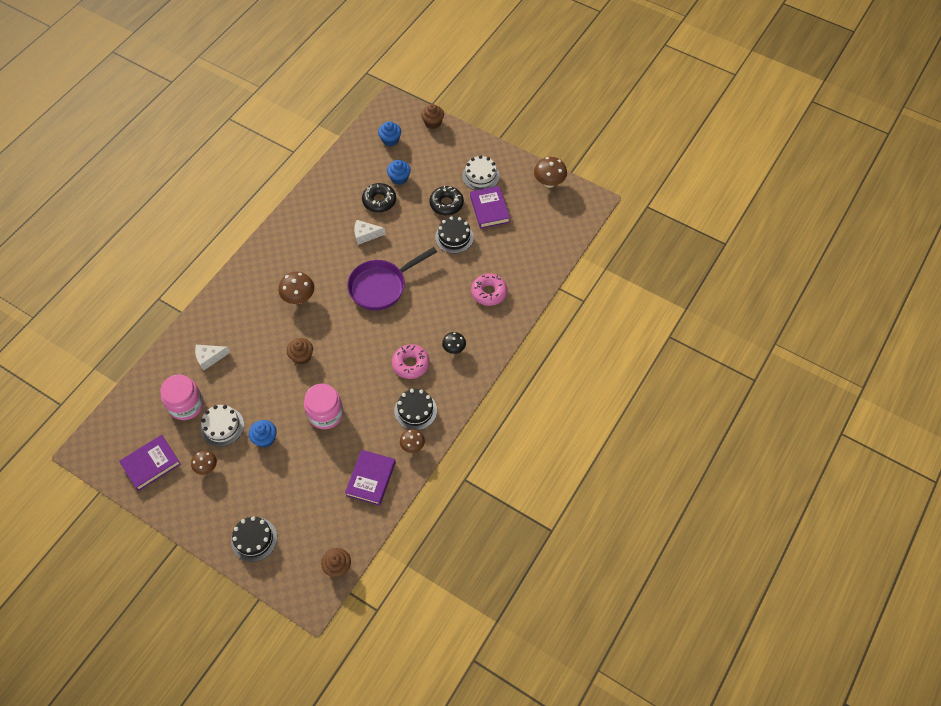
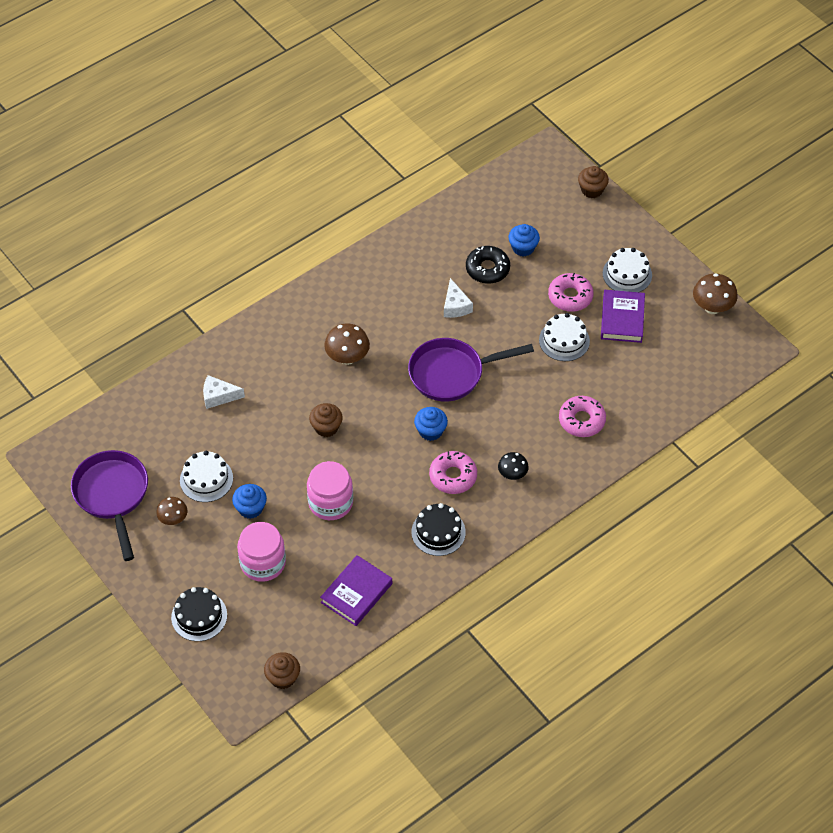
camera: 20 degrees right, 5 degrees down
(151, 464) = (112, 495): purple book -> purple pan
(186, 405) = (174, 442): pink jar -> pink jar (263, 563)
(366, 235) = (455, 306): white cheese -> white cheese turned 120 degrees counterclockwise
(390, 140) = (529, 197): blue cupcake -> blue cupcake (430, 431)
(412, 446) = (419, 571): brown mushroom -> none
(446, 204) = (570, 296): black donut -> pink donut
(454, 237) = (564, 340): black cake -> white cake

